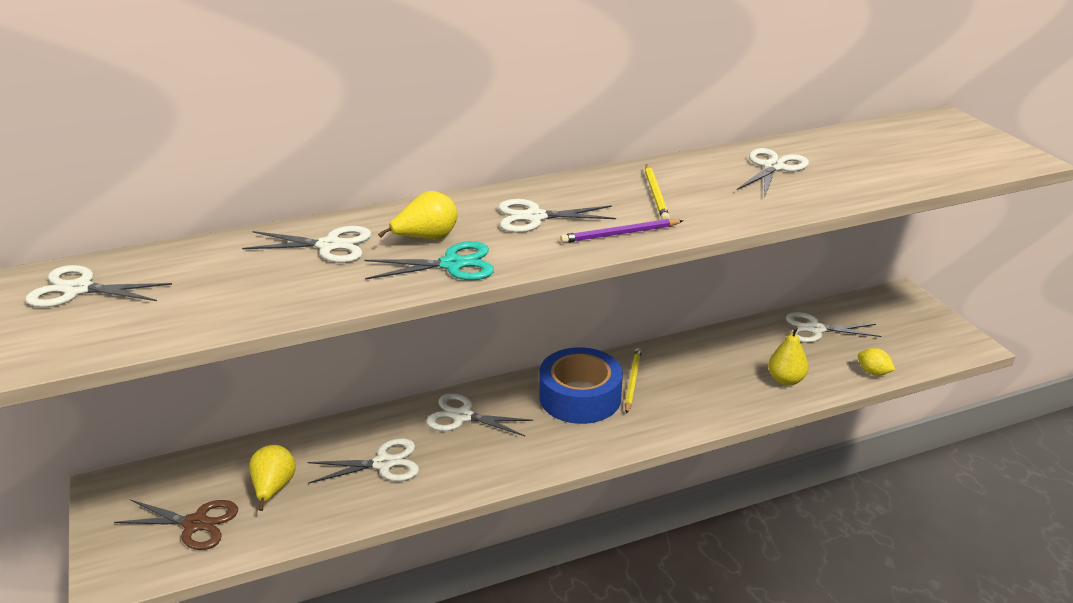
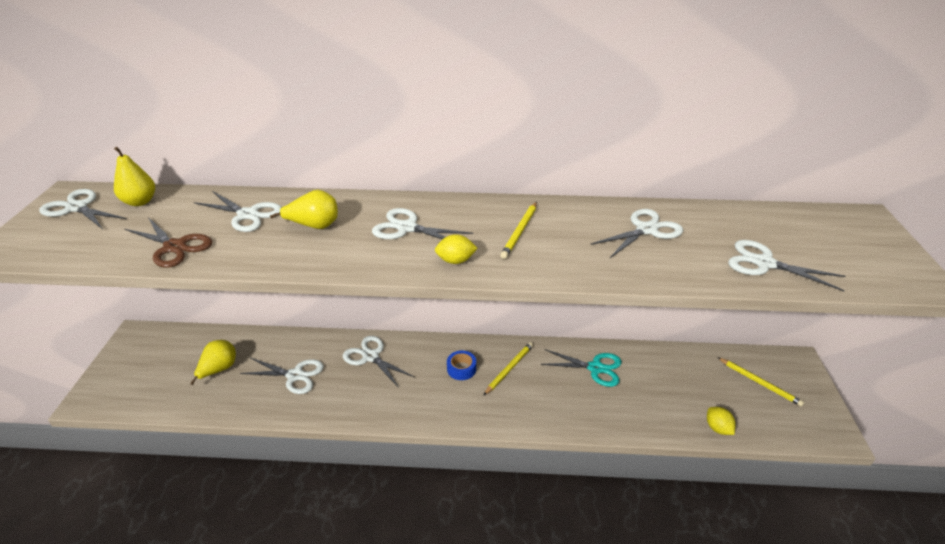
camera: 25 degrees right, 5 degrees up
(195, 524) = (159, 378): brown scissors -> brown scissors (174, 247)
(452, 264) = (308, 253): turquoise scissors -> turquoise scissors (595, 368)
(580, 397) = (461, 369): blue tape -> blue tape, size x0.45
(620, 234) = (455, 261): purple pencil -> yellow lemon
(785, 380) = (633, 409): yellow pear -> yellow pear (140, 202)
(815, 329) = (692, 370): white scissors -> white scissors (764, 263)
(882, 322) = (759, 383): none -> yellow pencil

